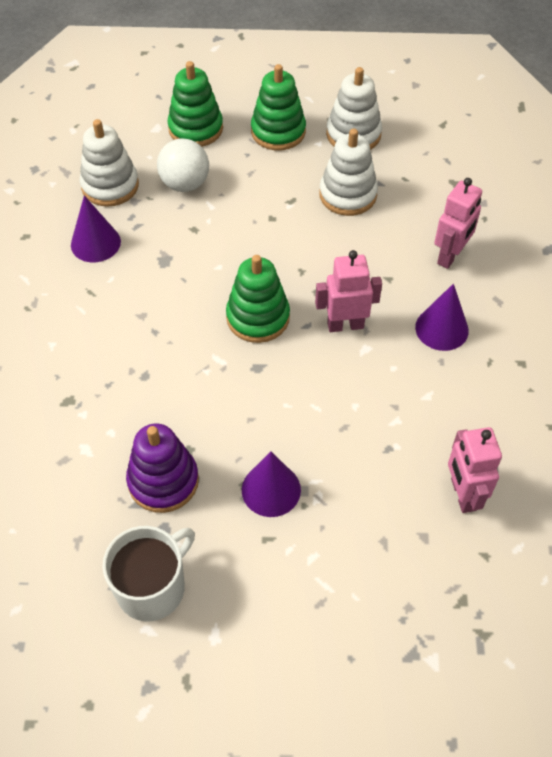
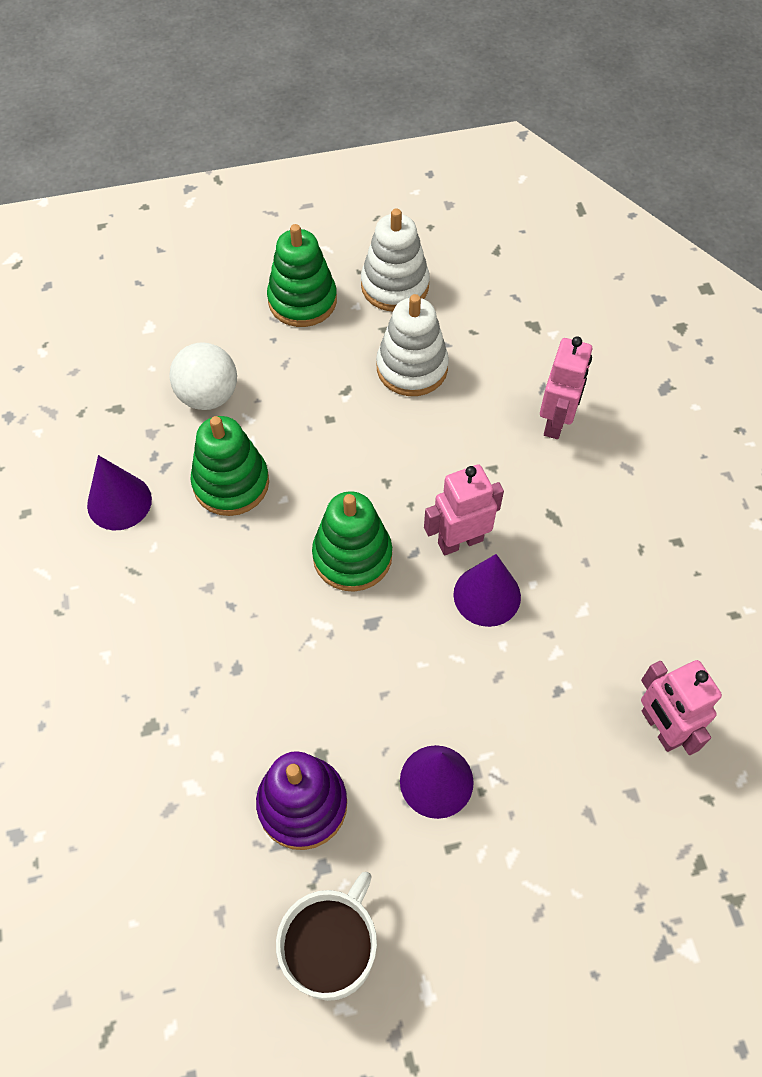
camera: 15 degrees left, 5 degrees up
(110, 186) = (114, 419): white stacking toy -> none
(195, 129) = (199, 318): green stacking toy -> green stacking toy (231, 483)
(441, 329) = (574, 519): purple cone -> purple cone (487, 595)

